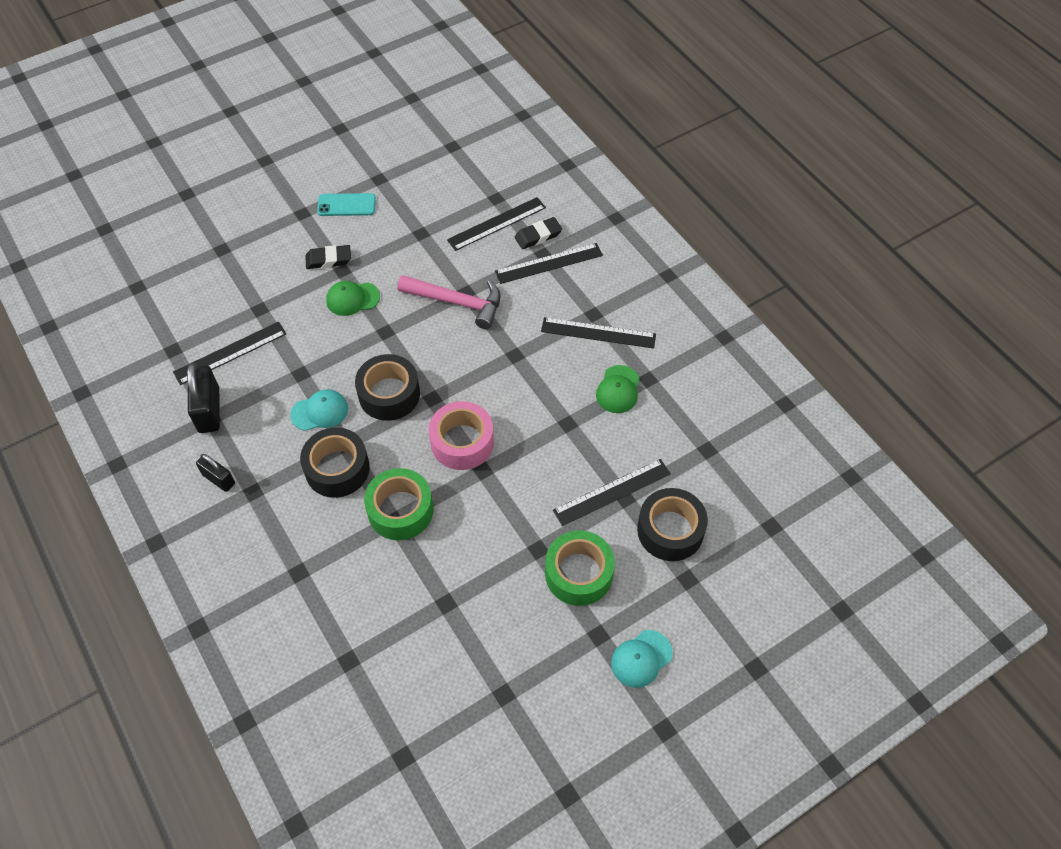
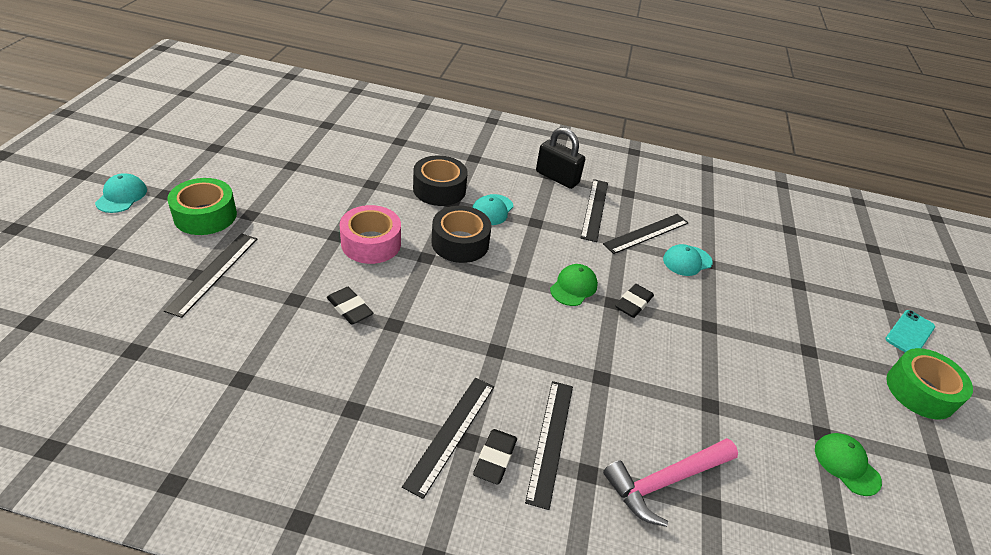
camera: 130 degrees right, 15 degrees down
(219, 479) = (501, 154): black padlock -> none
(235, 261) = (687, 261): none -> turquoise cap
(346, 205) = (693, 358): turquoise phone -> turquoise phone (909, 333)
(400, 510) = (372, 190): green tape -> green tape (920, 391)
(457, 302) = (492, 336): pink hammer -> pink hammer (665, 482)
(534, 388) = (349, 308): none -> black eraser
(598, 333) = (331, 393): black ruler -> black ruler (646, 233)
(618, 389) = (267, 352): green cap -> green cap (846, 465)
(670, 530) = (139, 273): black tape -> none

